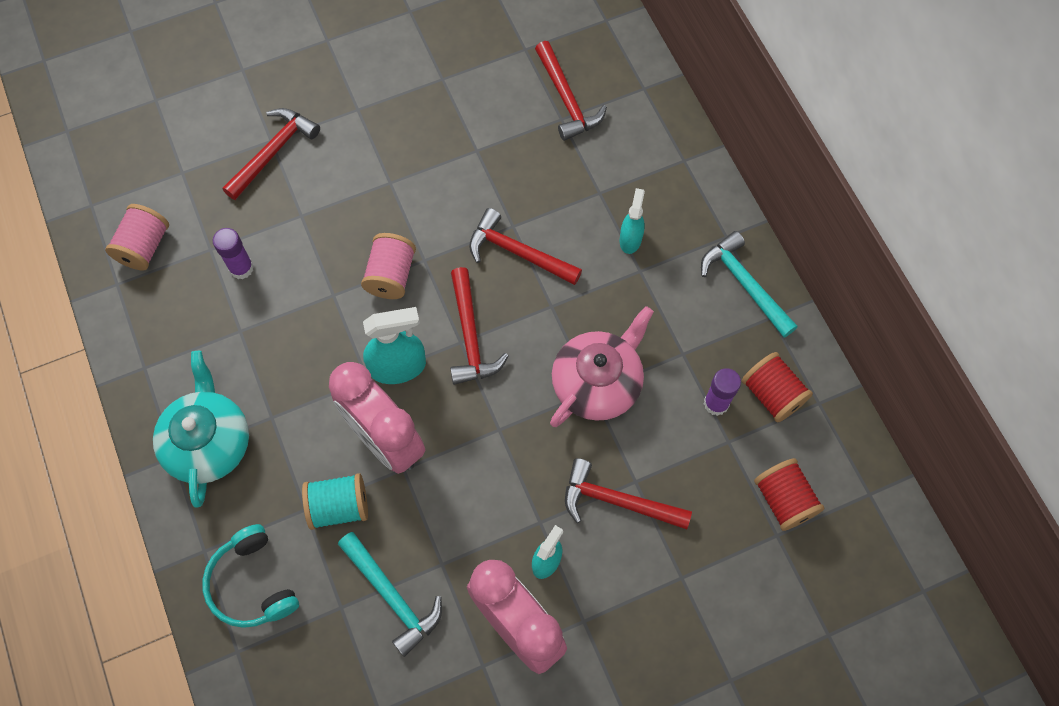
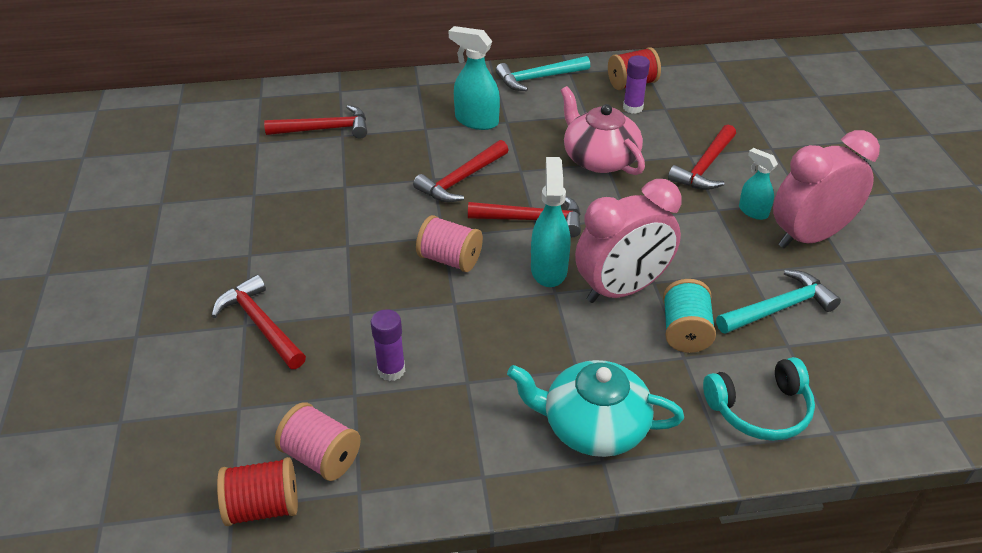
camera: 75 degrees left, 25 degrees down
(630, 239) = (476, 121): turquoise spray bottle -> turquoise spray bottle, size x1.61
(784, 500) = (715, 94): red spool -> red spool (263, 507)

